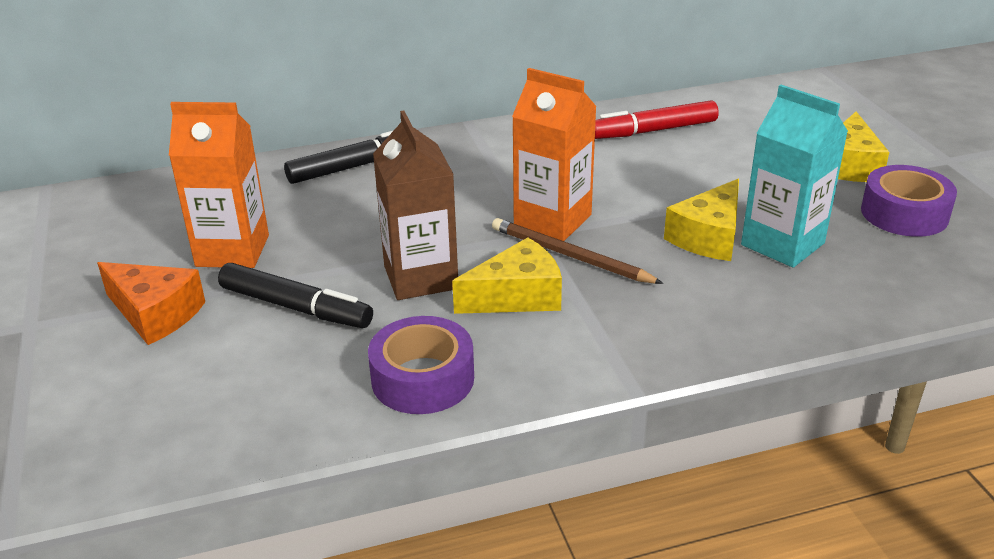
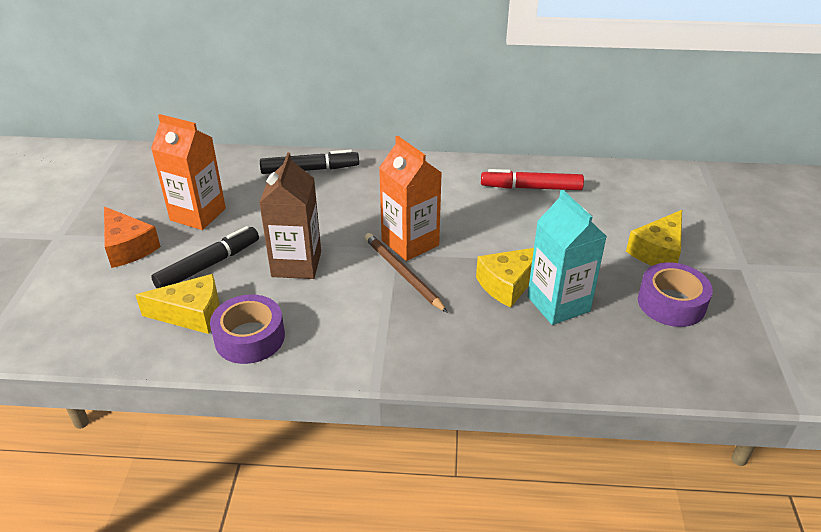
camera: 20 degrees right, 5 degrees up
(296, 307) = (208, 265): black marker -> black marker turned 90 degrees counterclockwise
(517, 296) = (347, 295): yellow cheese -> yellow cheese (191, 314)

